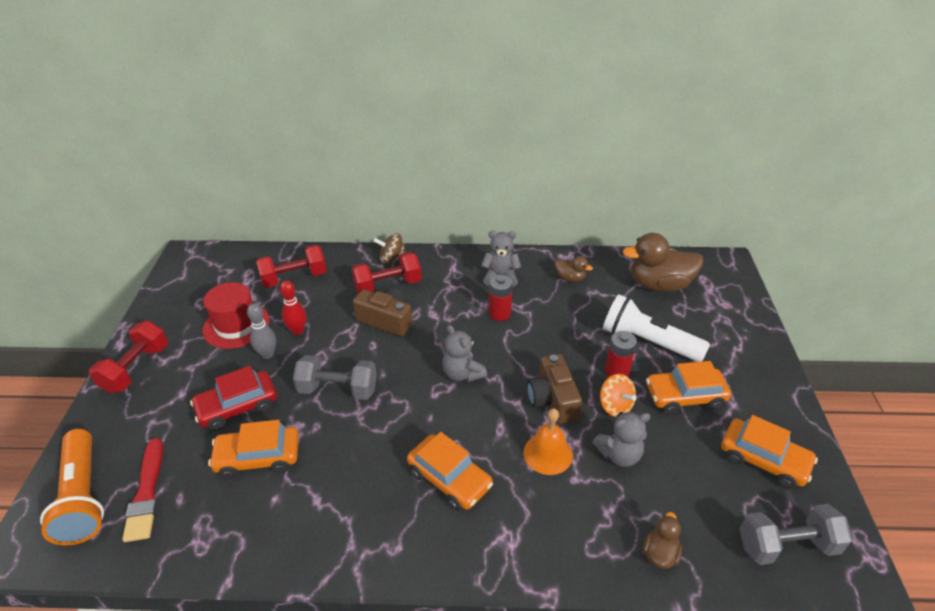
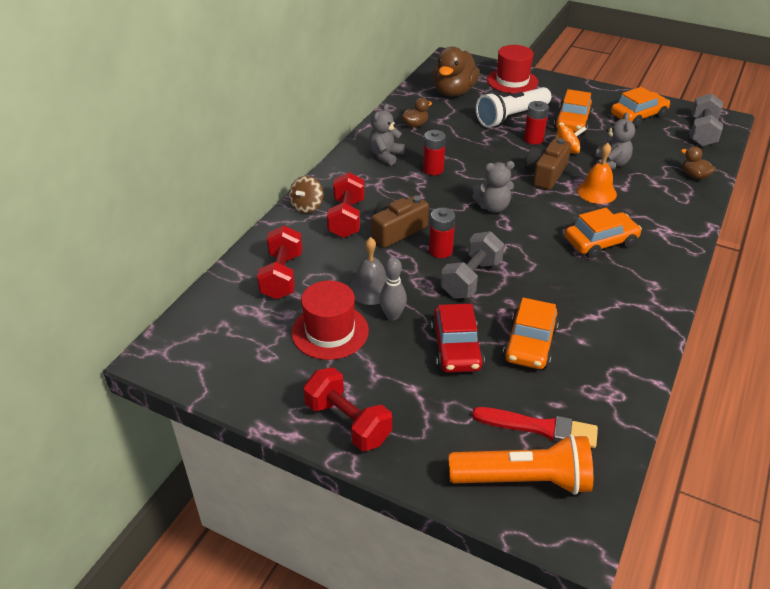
camera: 65 degrees left, 0 degrees up
(297, 331) = (371, 289): red bowling pin -> grey bell
(371, 357) = (440, 251): none -> red battery
(552, 399) = (545, 174): brown camera -> brown camera turned 105 degrees clockwise
(729, 321) = (512, 81): none -> red hat

